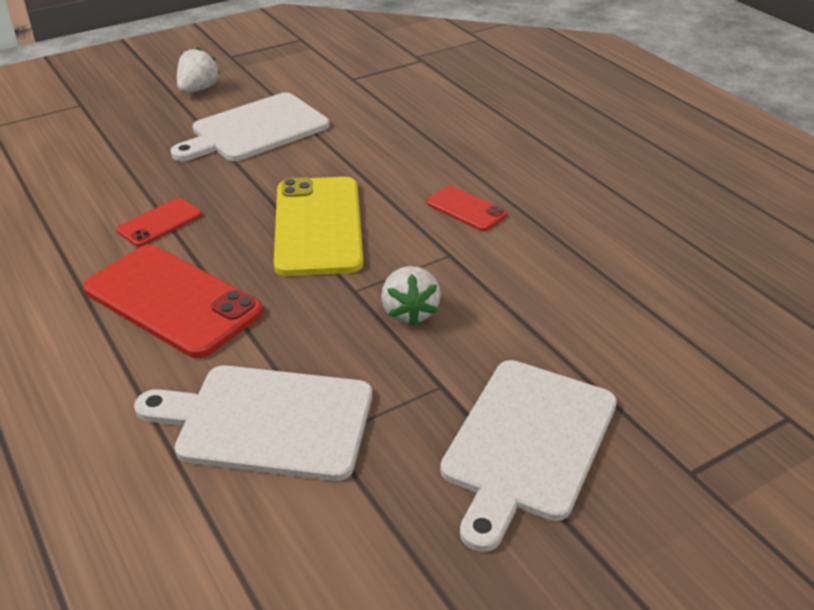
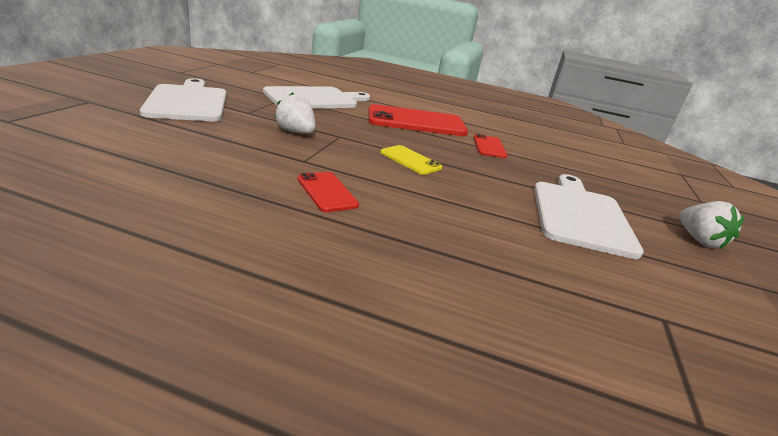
camera: 135 degrees right, 10 degrees down
(318, 226) = (410, 160): yellow phone -> yellow phone, size x0.50
(466, 209) = (327, 192): red phone -> red phone turned 60 degrees clockwise

